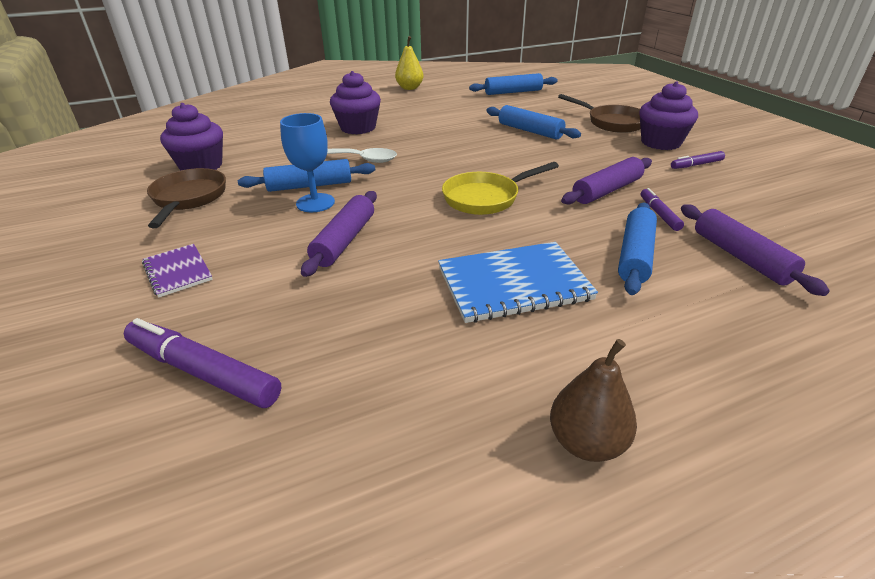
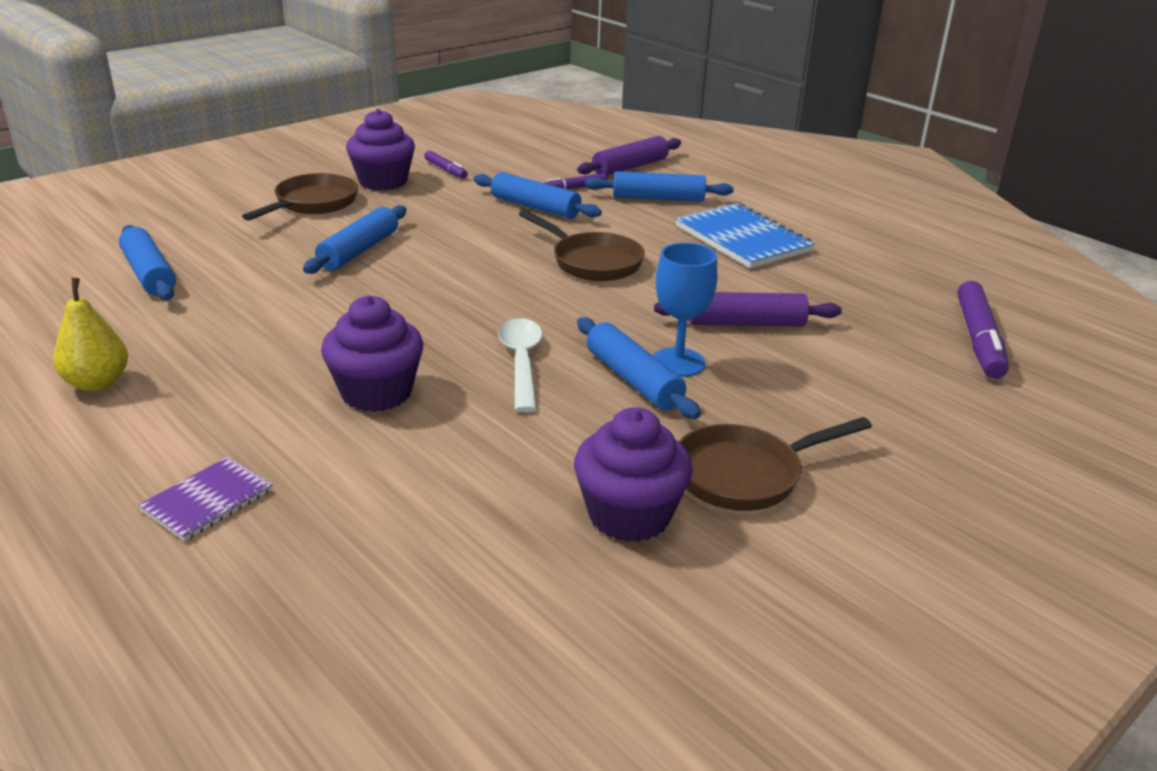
camera: 110 degrees left, 5 degrees down
(178, 271) = (893, 406): purple notebook -> purple notebook (207, 501)
(486, 198) = (592, 262): yellow pan -> brown pan
(586, 442) = (873, 213): brown pear -> none
(607, 190) = (535, 207): purple rolling pin -> blue rolling pin

